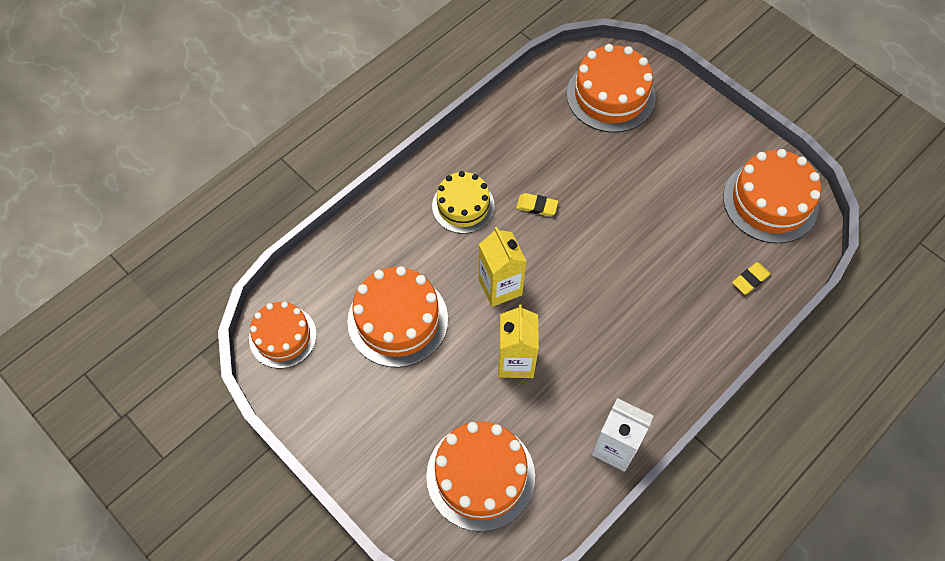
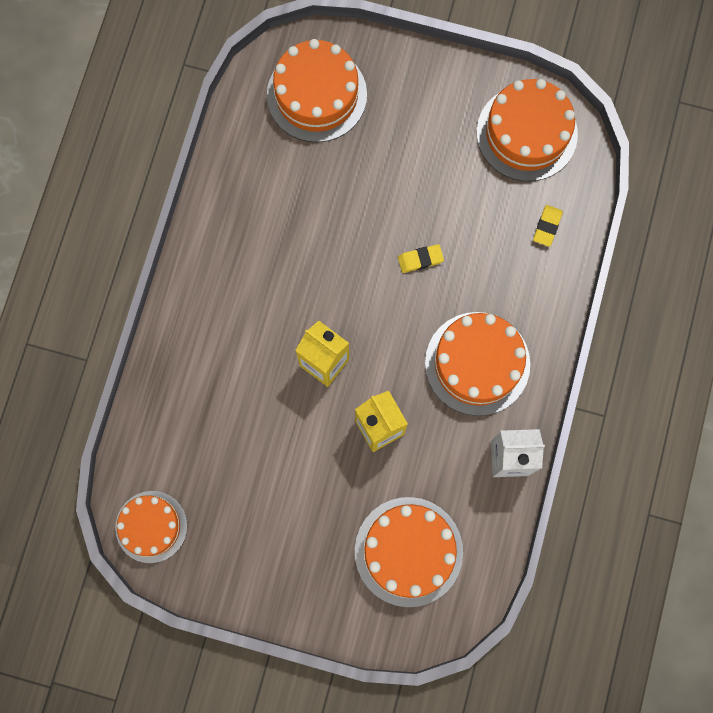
camera: 30 degrees left, 15 degrees up
(398, 320) = (248, 449): orange cake -> orange cake (477, 363)
(463, 206) = (241, 297): yellow cake -> none
(537, 206) = (311, 258): yellow eraser -> yellow eraser (420, 259)

